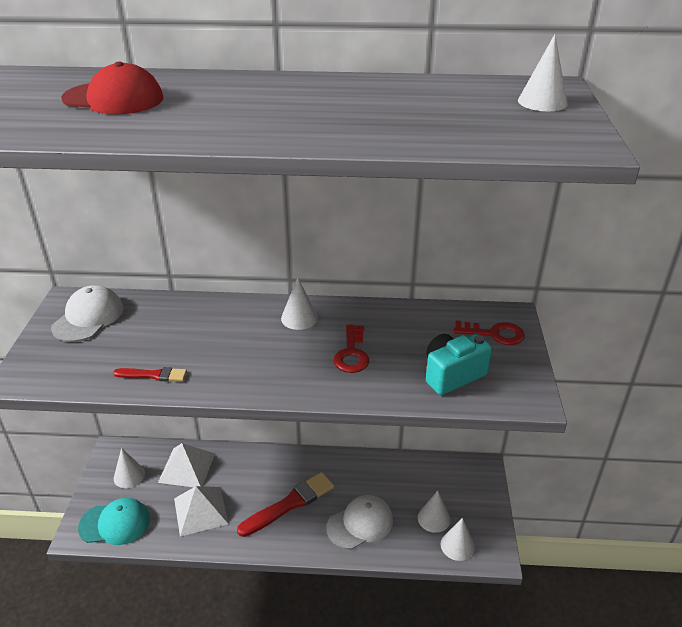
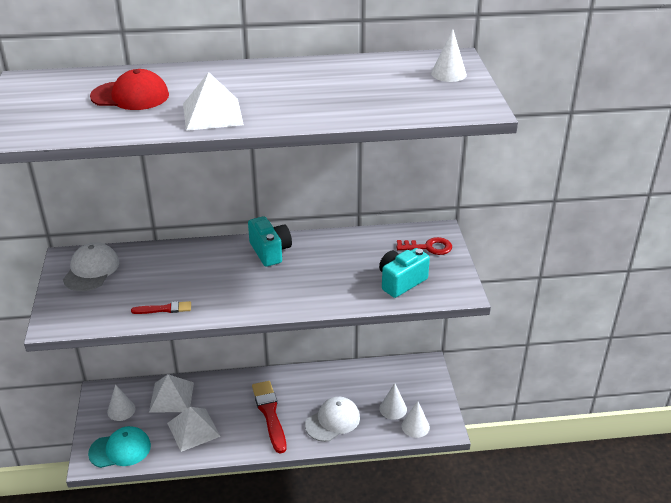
camera: 10 degrees left, 0 degrees up
(205, 125) = (212, 114): none -> white pyramid
(290, 504) = (269, 414): red brush -> red brush turned 60 degrees counterclockwise
(299, 318) = (270, 251): white cone -> turquoise camera
(352, 354) = (320, 275): red key -> none

